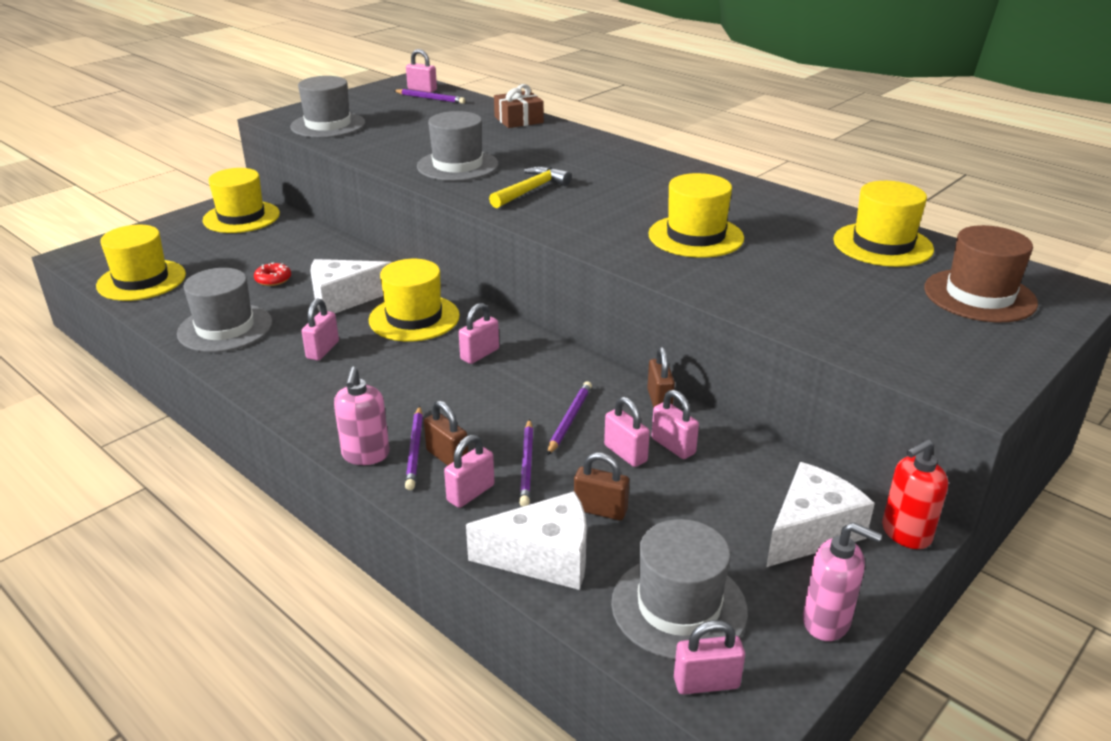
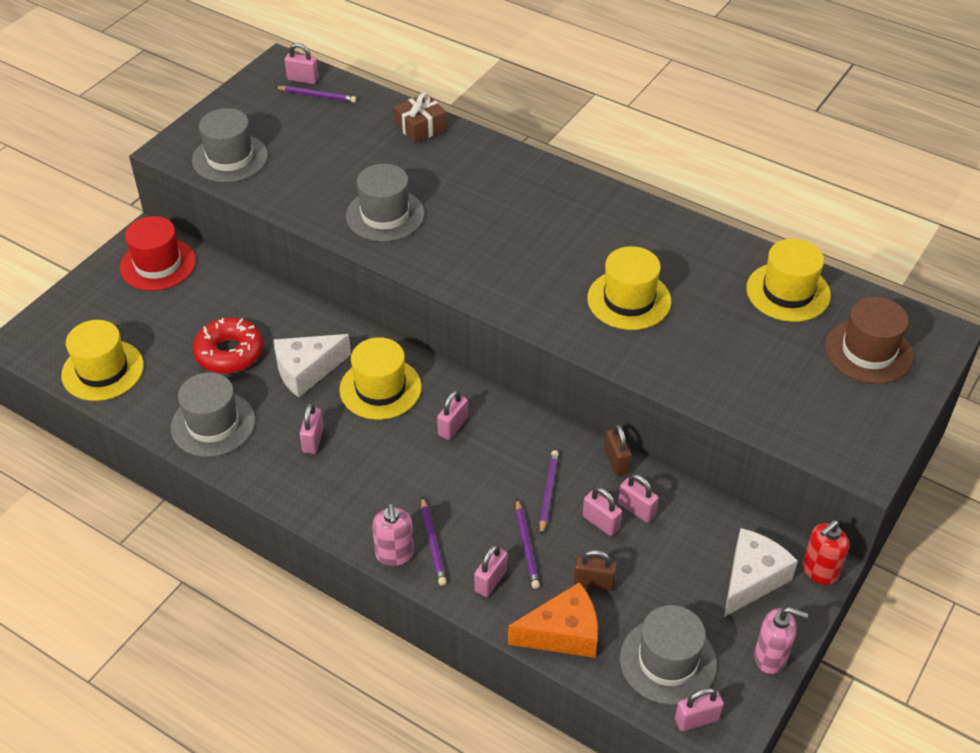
camera: 10 degrees left, 15 degrees up
(241, 217) = (158, 264): yellow hat -> red hat
(273, 279) = (229, 353): red donut -> red donut, size x2.02
(447, 457) = (461, 547): brown padlock -> none
(530, 190) = (466, 248): yellow hammer -> none
(544, 558) = (563, 633): white cheese -> orange cheese

